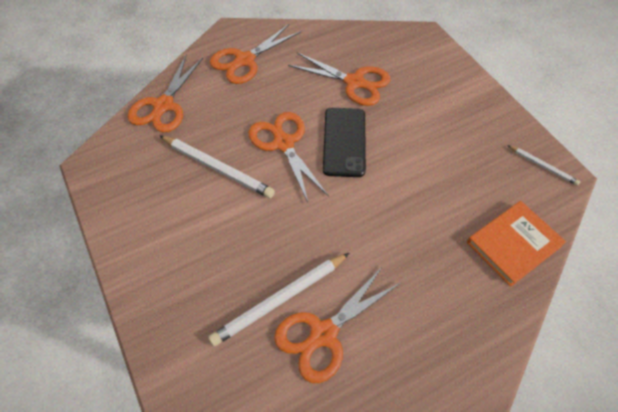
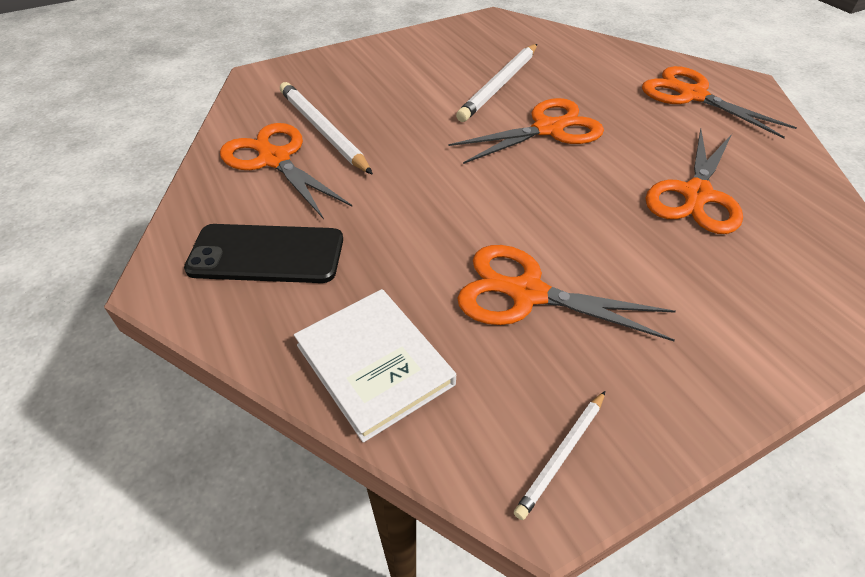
camera: 90 degrees right, 10 degrees down
(163, 105) = (586, 47): orange scissors -> orange scissors (527, 293)
(344, 142) = (564, 181): black phone -> black phone (266, 254)
(513, 244) = (374, 364): orange book -> white book

